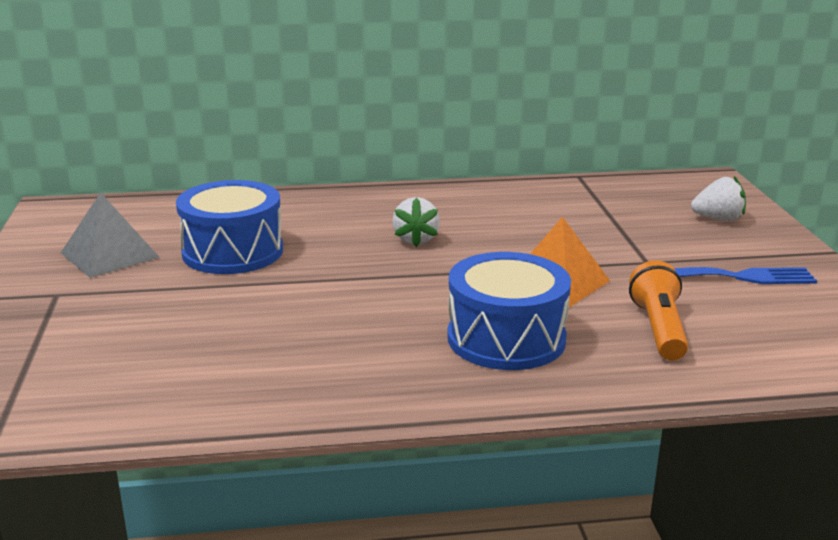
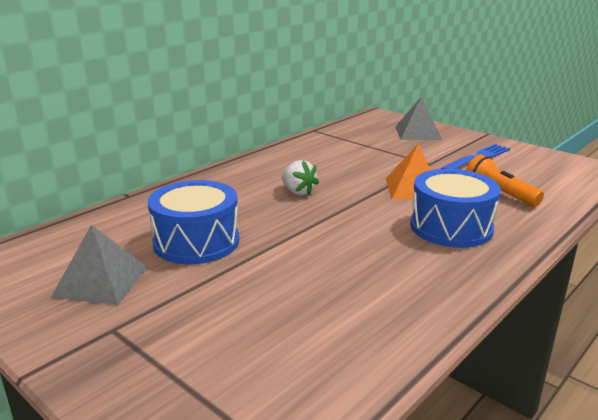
camera: 40 degrees left, 0 degrees up
(718, 219) = (417, 133): white strawberry -> grey pyramid

